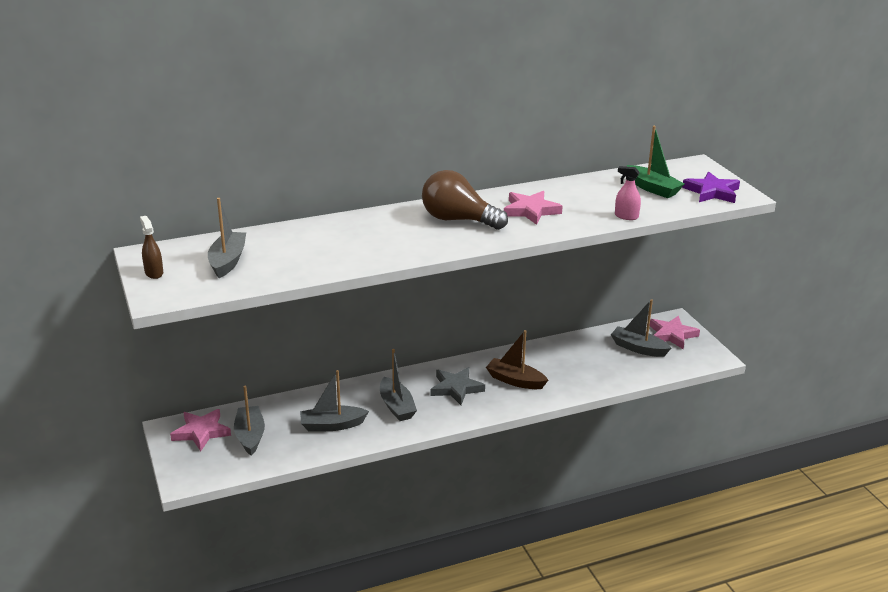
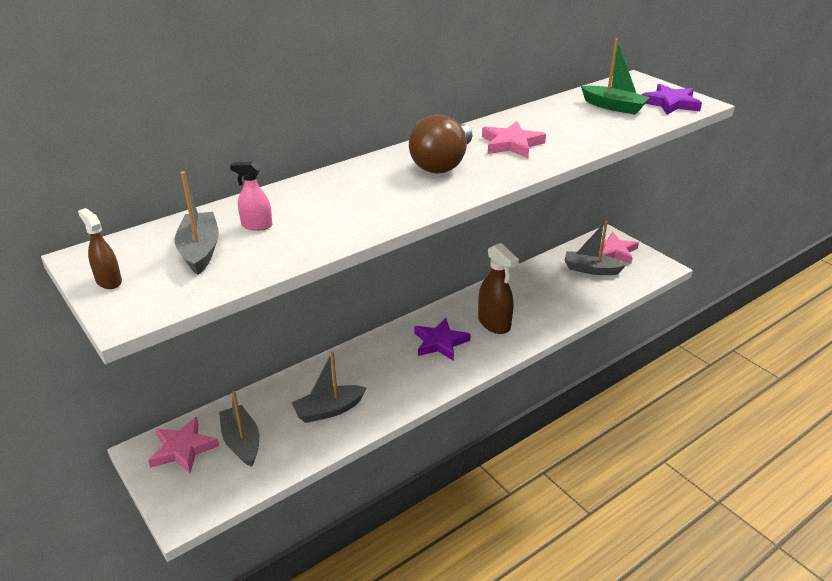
camera: 15 degrees left, 5 degrees up
(396, 406) = (388, 374): grey boat -> none
(456, 388) = (440, 342): grey star -> purple star
(458, 220) = (443, 164): brown light bulb -> brown light bulb turned 75 degrees counterclockwise
(515, 381) = (494, 323): brown boat -> brown spray bottle
(626, 216) = (610, 137): pink spray bottle -> pink spray bottle (256, 225)

